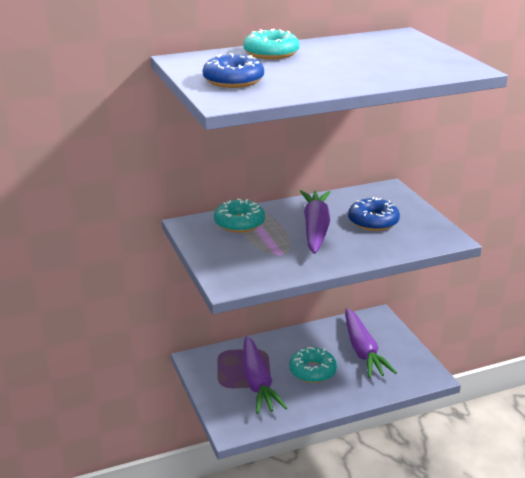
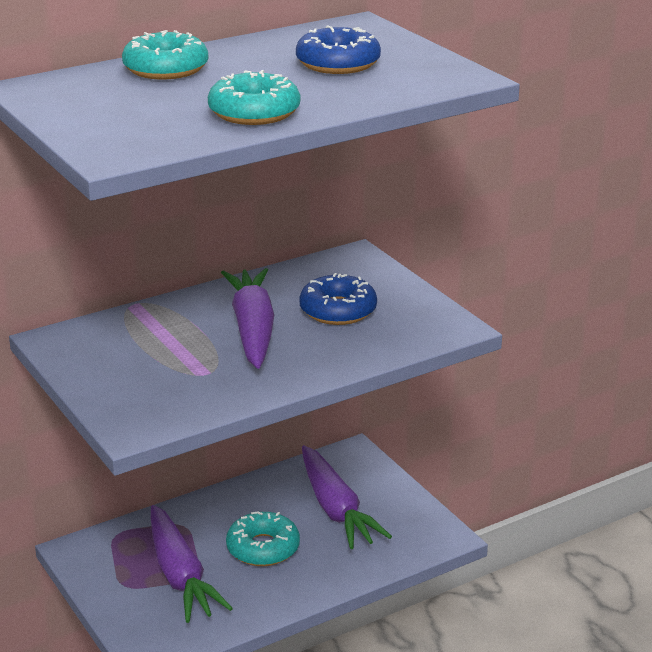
camera: 10 degrees left, 0 degrees up
(233, 80) = (118, 119): blue donut -> blue donut (338, 63)
(239, 223) = (133, 330): turquoise donut -> turquoise donut (254, 112)

